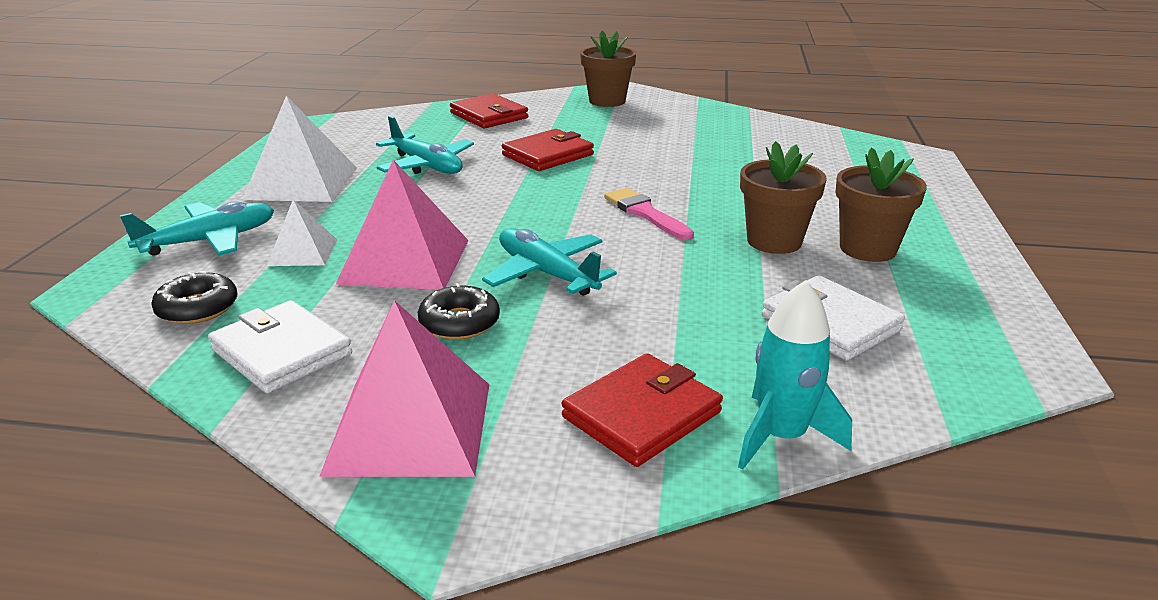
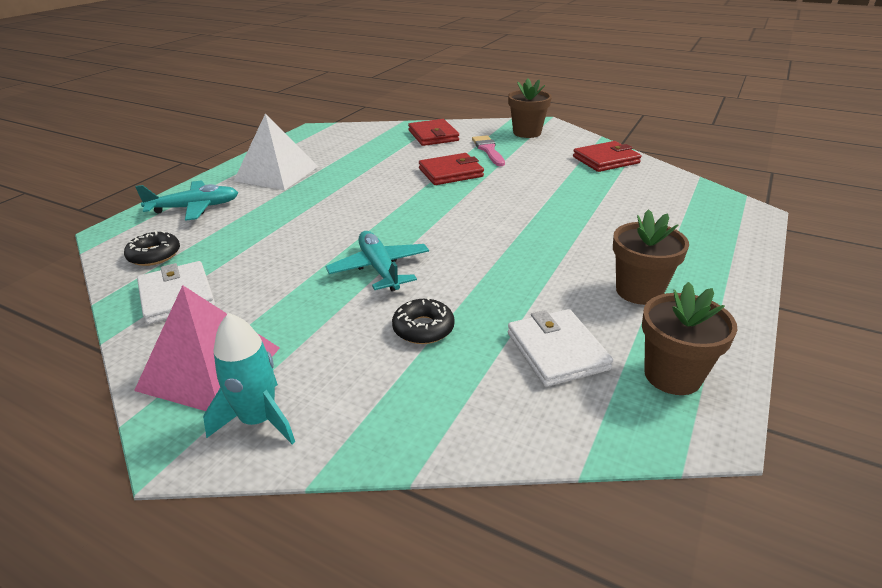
camera: 20 degrees right, 5 degrees up
(302, 252) = (240, 225): white pyramid -> none
(405, 261) = (296, 242): pink pyramid -> none
(426, 166) = (363, 171): turquoise plane -> none
(459, 322) = (296, 296): black donut -> black donut (423, 328)
(642, 414) = (360, 395): red wallet -> red wallet (606, 160)
(645, 213) = (485, 231): pink brush -> pink brush (488, 150)
(774, 241) = (566, 271): brown flower pot -> brown flower pot (672, 375)
(781, 436) = (445, 439): turquoise rocket -> turquoise rocket (258, 420)

